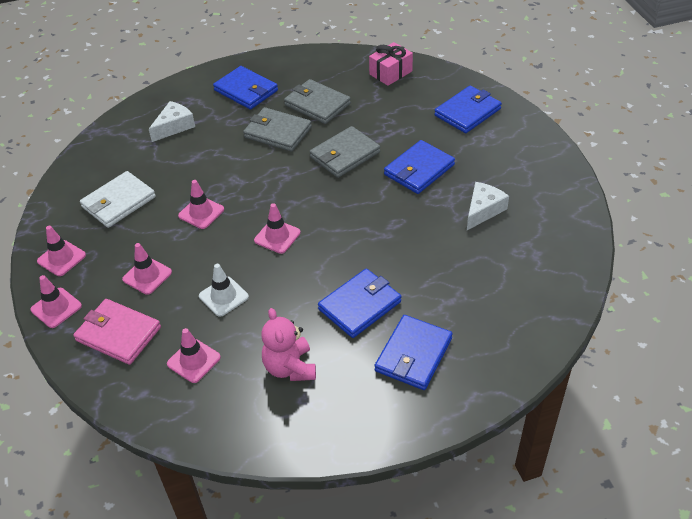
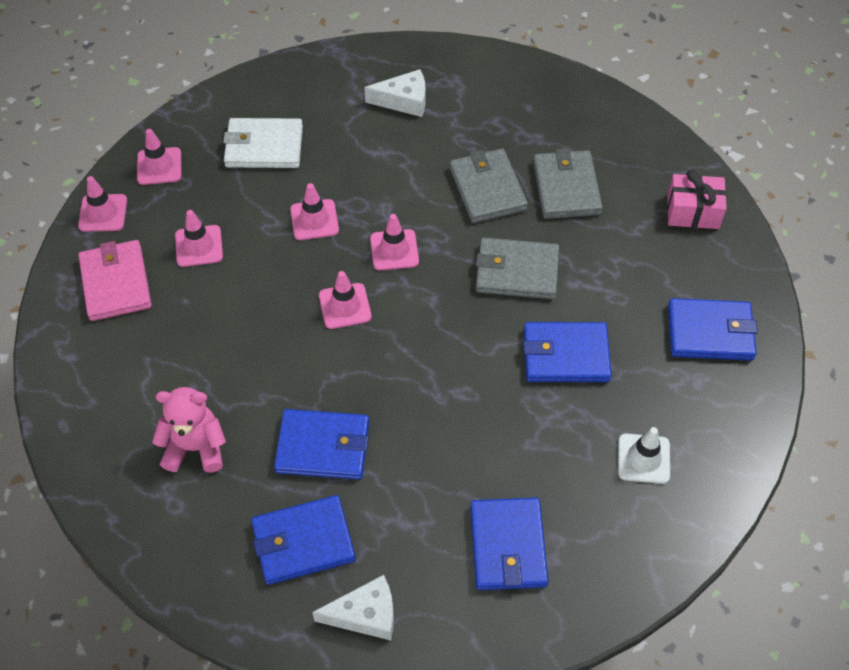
camera: 45 degrees right, 10 degrees up
(194, 361) = (137, 365): pink traffic cone -> pink traffic cone (394, 250)
(223, 296) = (230, 325): white traffic cone -> white traffic cone (643, 458)
(246, 90) = (519, 112): blue wallet -> blue wallet (508, 546)
(290, 367) = (195, 448): pink teddy bear -> pink teddy bear turned 60 degrees clockwise
(483, 210) = (566, 461): white cheese -> white cheese (365, 615)

